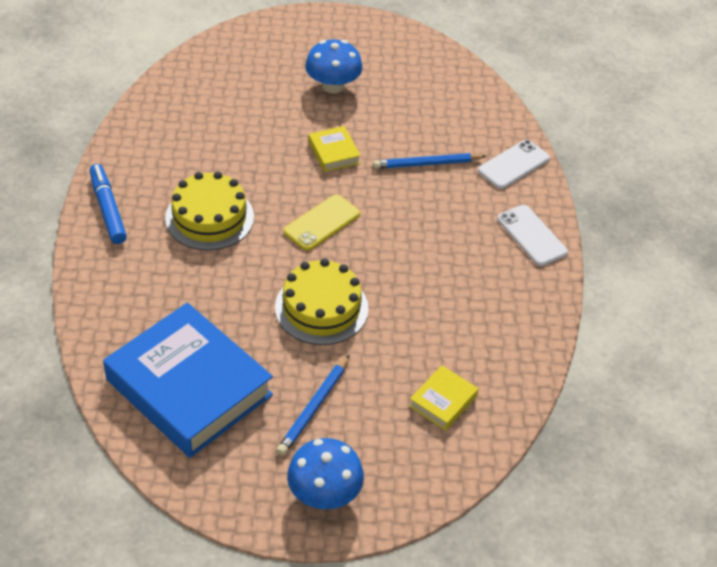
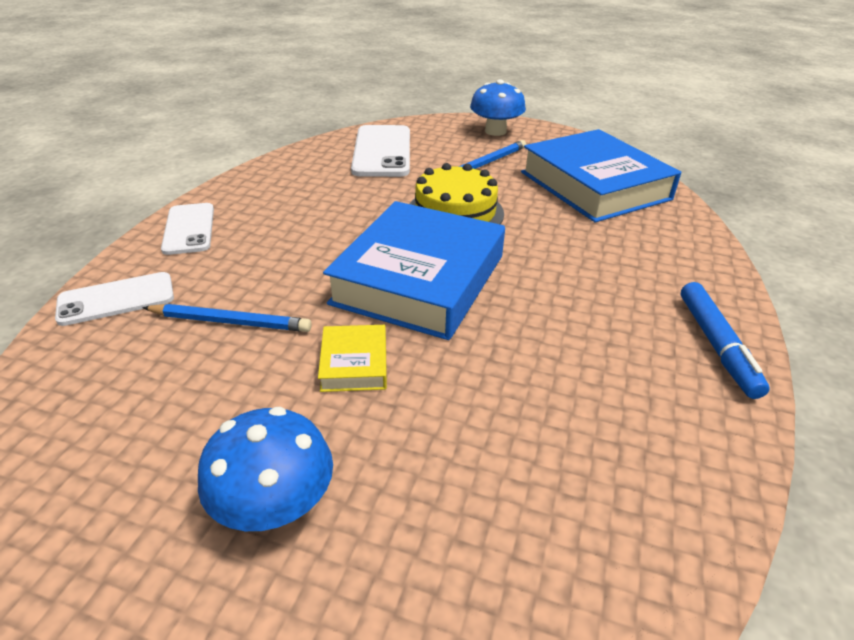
camera: 160 degrees left, 10 degrees down
(209, 217) = (566, 309): yellow cake -> none
(321, 223) = (419, 279): yellow phone -> blue book
(443, 401) = (382, 151): yellow book -> white phone

